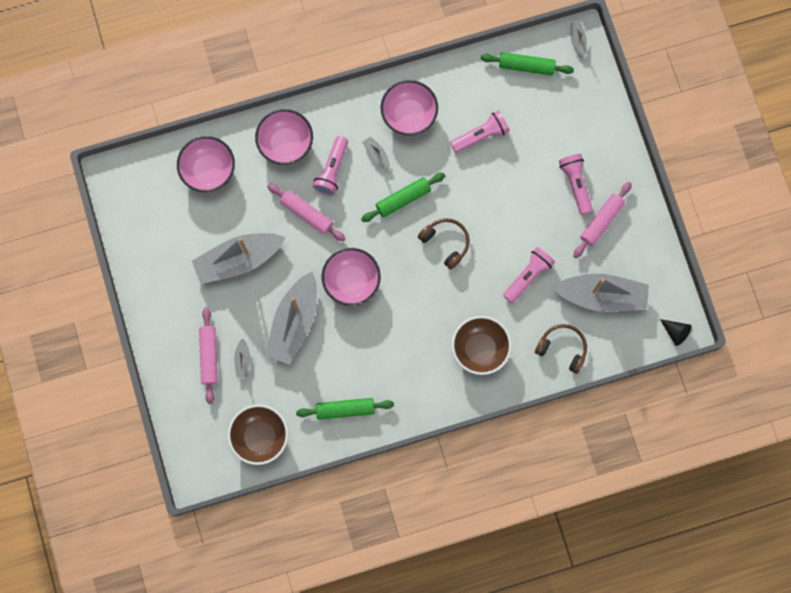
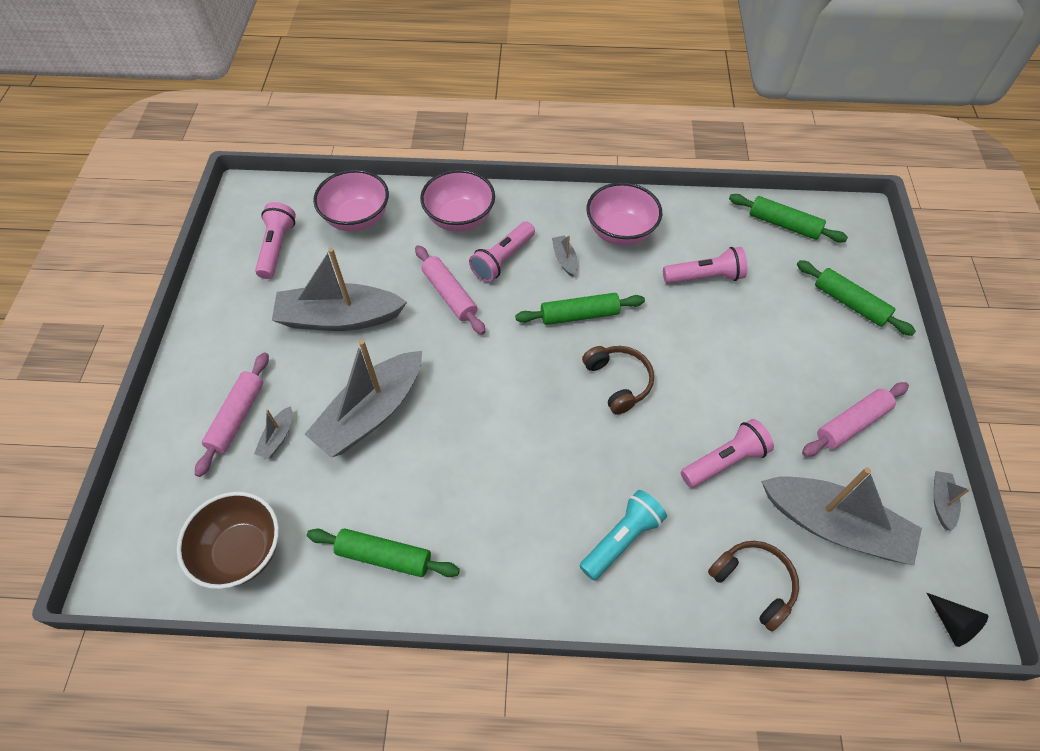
camera: 20 degrees right, 20 degrees down
(351, 281) = (471, 388): pink bowl -> none
(480, 349) = (621, 539): brown bowl -> turquoise flashlight
(575, 184) = (822, 367): pink flashlight -> pink flashlight (277, 247)
(577, 41) = (856, 217): grey boat -> grey boat (941, 502)
(585, 124) = (849, 303): none -> green rolling pin

